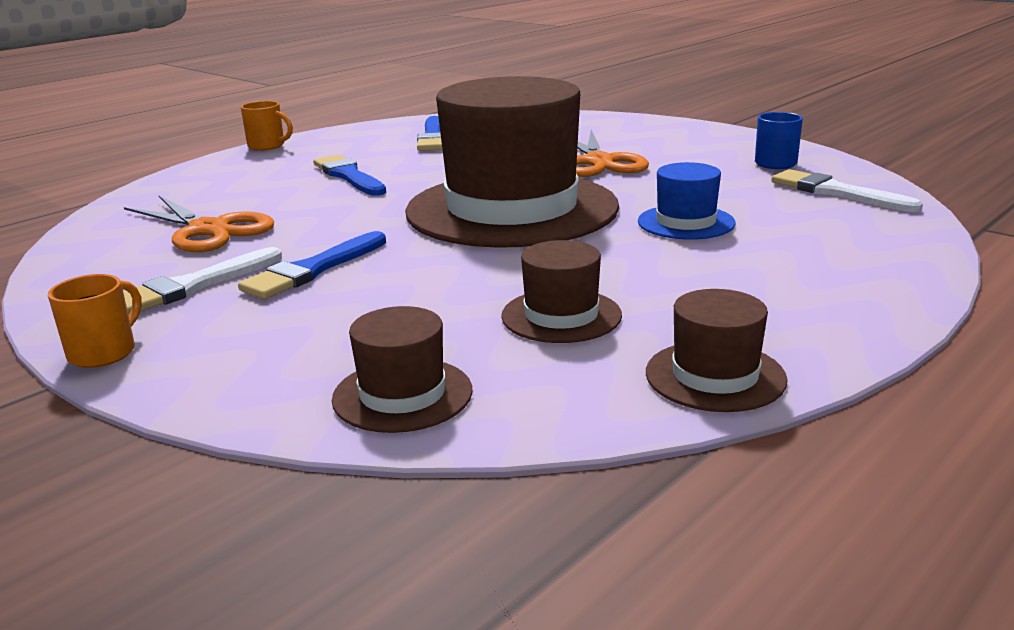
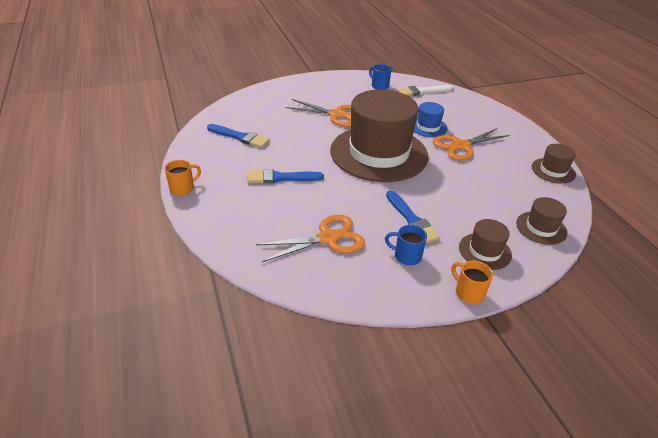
camera: 65 degrees left, 15 degrees up
(193, 286) = (406, 256): white brush -> blue mug
(561, 316) = (496, 179): brown hat -> brown hat (485, 251)
(658, 262) = (461, 146): none -> orange scissors

